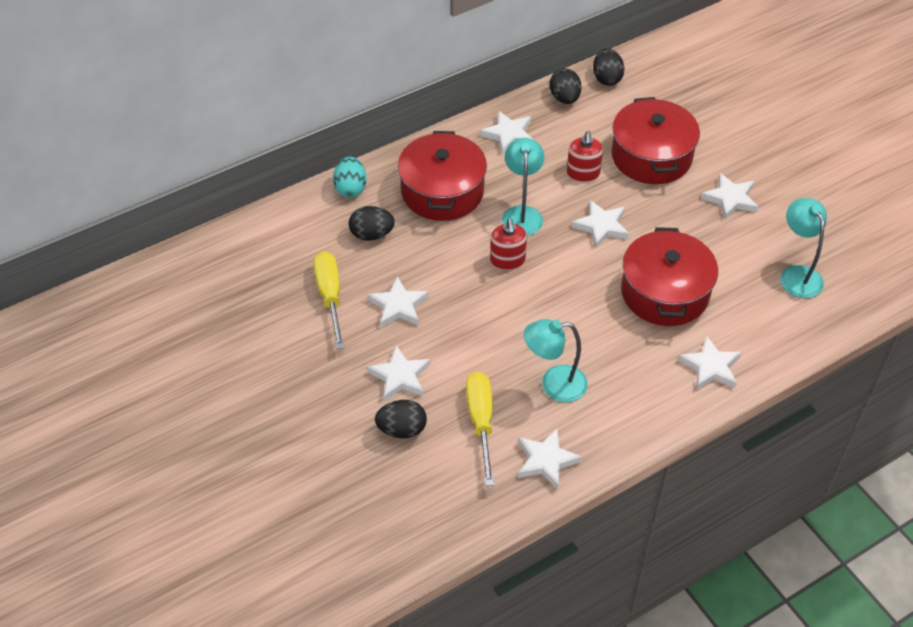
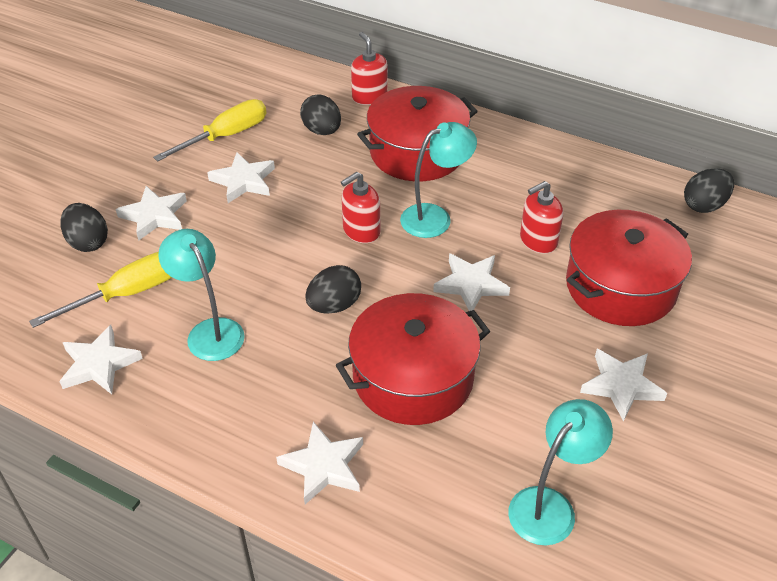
camera: 60 degrees right, 5 degrees down
(350, 188) = (369, 97): turquoise egg -> red soap dispenser
(508, 135) = (539, 166): white star -> none
(564, 98) = (636, 185): black egg -> black egg (334, 305)

